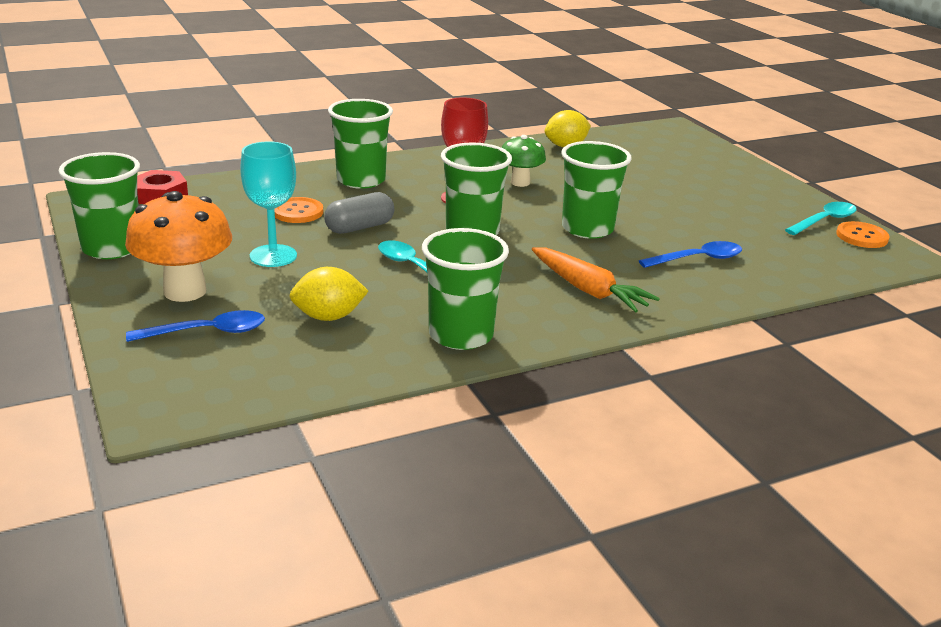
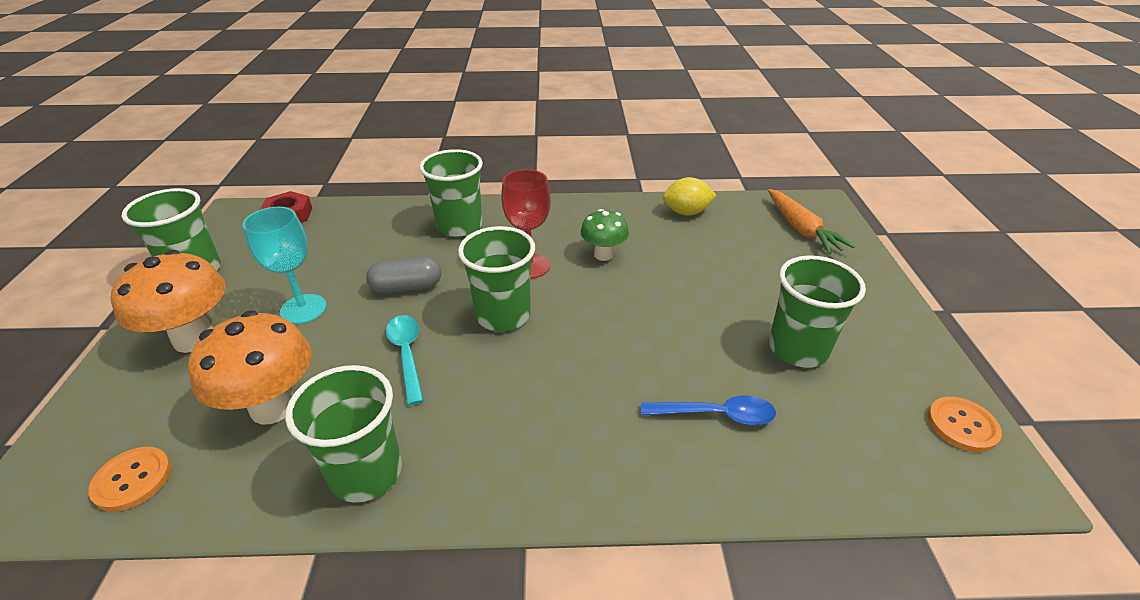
camera: 25 degrees right, 10 degrees up
(207, 332) = (159, 400): blue spoon -> none
(298, 212) = (373, 256): orange button -> orange button (132, 480)
(328, 317) = (273, 407): yellow lemon -> orange mushroom
(587, 229) = (623, 336): green cup -> green cup (798, 349)
(588, 290) = (553, 436): orange carrot -> orange carrot (801, 229)
(824, 221) = (923, 384): turquoise spoon -> none

